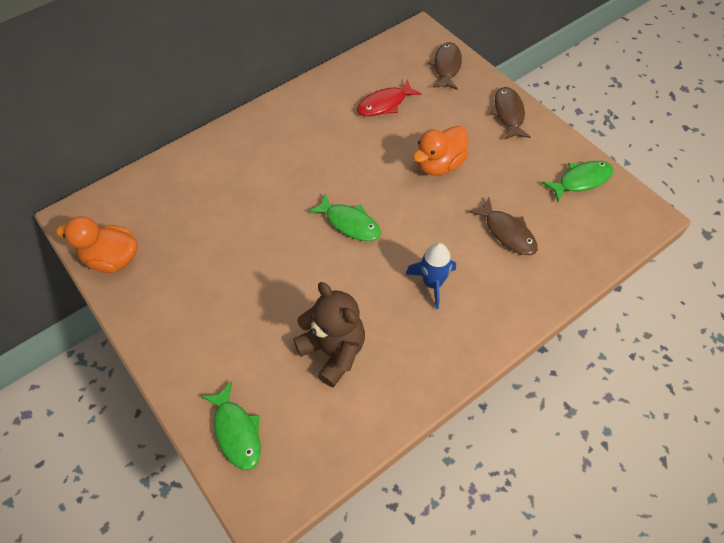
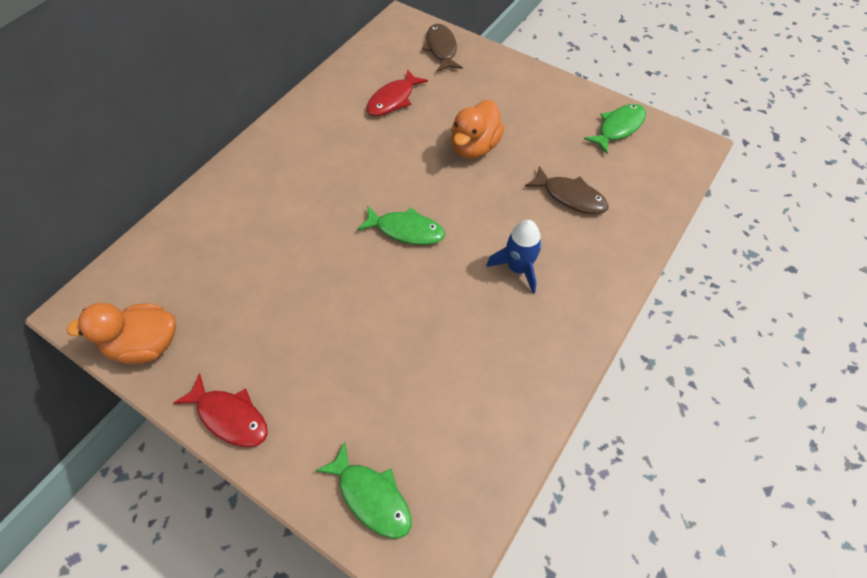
camera: 20 degrees left, 0 degrees up
(154, 334) = (230, 417): none -> red fish
(333, 351) = (444, 371): brown teddy bear -> none
(508, 114) = (522, 81): brown fish -> none

